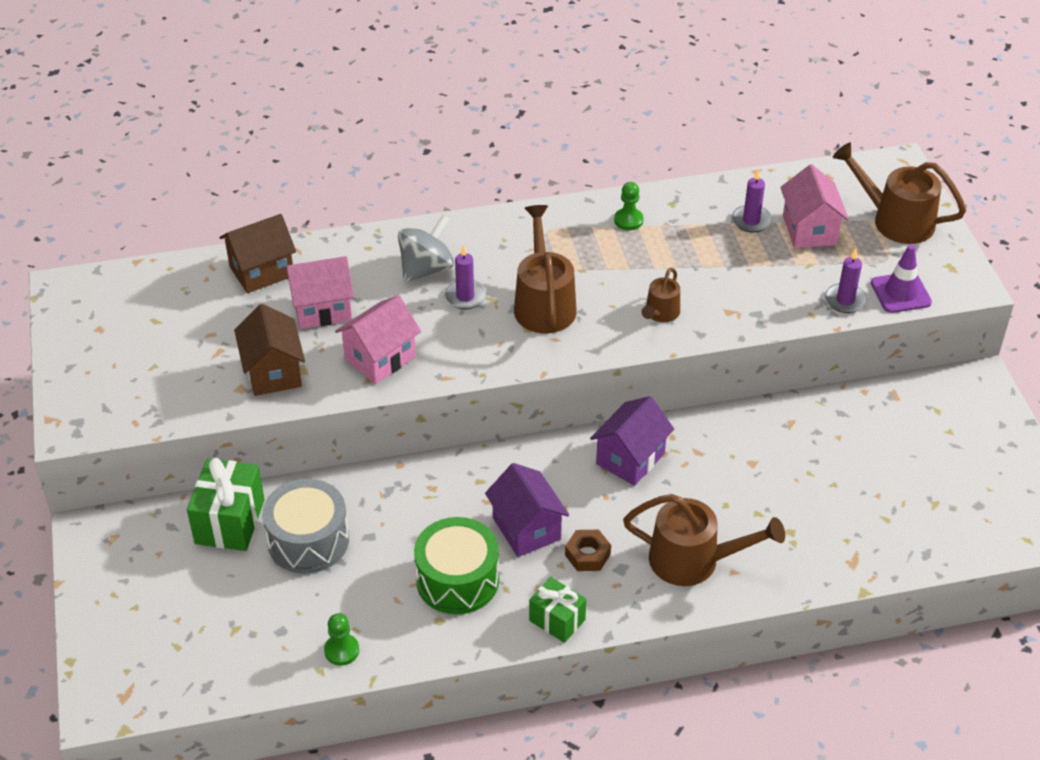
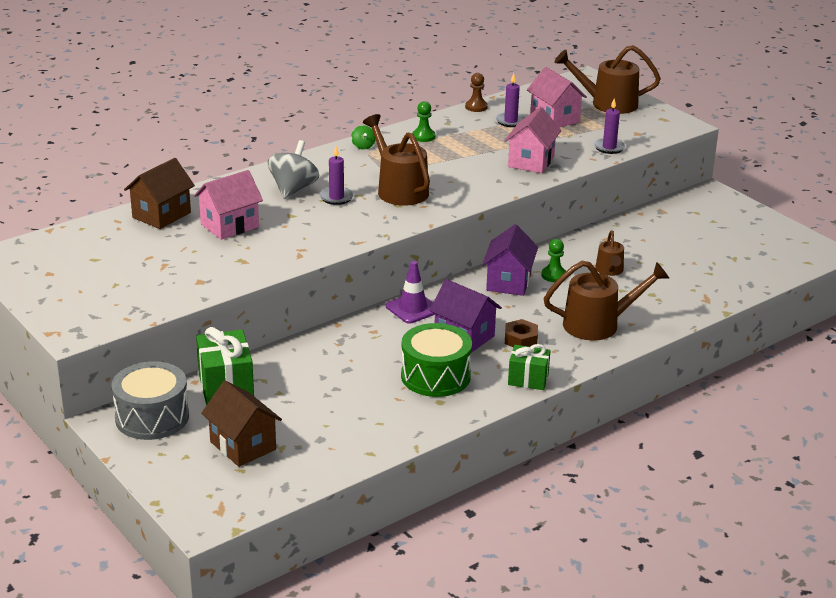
camera: 25 degrees left, 15 degrees down
(273, 372) = (219, 267): brown house -> brown house (243, 446)
(308, 540) = (300, 383): grey drum -> grey drum (152, 417)
(341, 650) = (378, 437): green pawn -> green pawn (554, 275)
(380, 358) = (299, 242): pink house -> pink house (531, 161)
(548, 218) = (363, 146): none -> green spinning top
(660, 313) = (488, 178): brown watering can -> brown watering can (609, 270)
(724, 184) = (476, 107): none -> brown pawn
(900, 293) = (642, 137): purple traffic cone -> purple traffic cone (412, 308)

